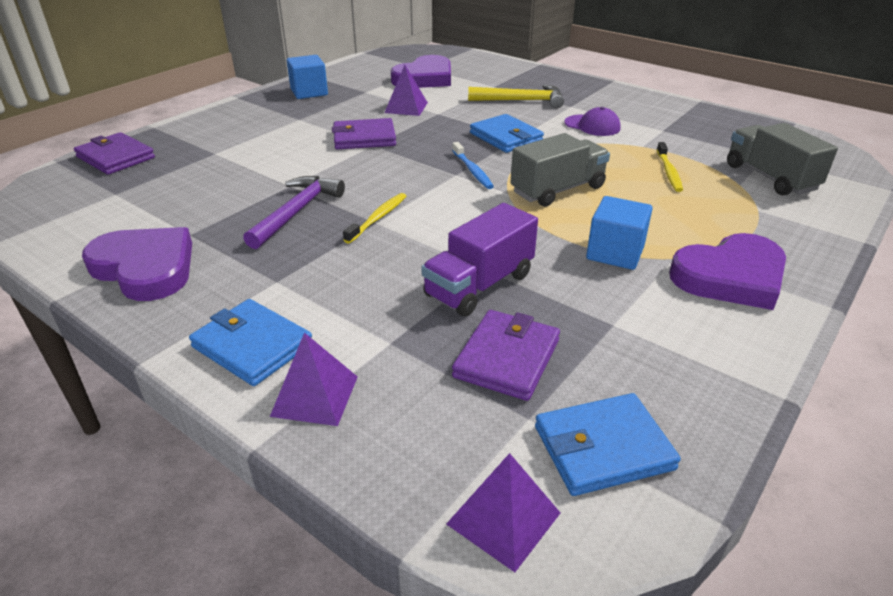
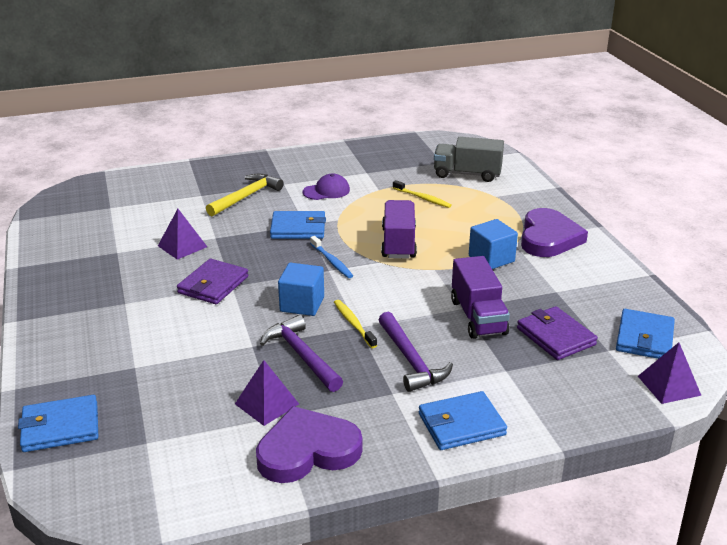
camera: 55 degrees left, 5 degrees down
(116, 157) = (60, 427): purple wallet -> blue wallet
(309, 92) = (71, 279): blue cube -> blue cube (302, 304)
(315, 396) = (533, 414): purple pyramid -> purple pyramid (266, 404)
(346, 271) = (411, 360): none -> purple hammer
(425, 78) = (134, 216): purple heart -> none
(472, 170) = (332, 261): blue toothbrush -> blue toothbrush turned 45 degrees clockwise
(557, 190) = (398, 243): grey truck -> purple truck

